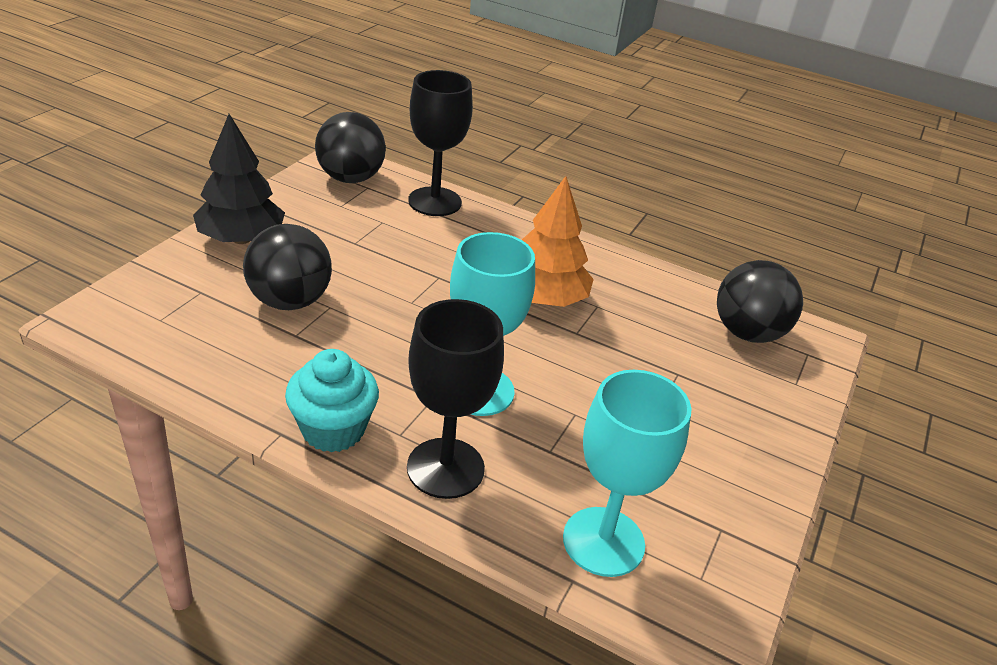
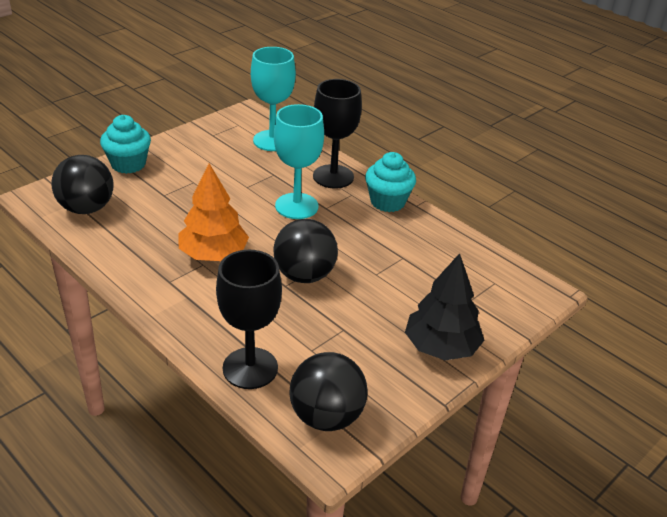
camera: 160 degrees left, 0 degrees up
(290, 301) = (404, 282): black ball -> black ball (304, 275)
(780, 419) = (128, 164): none -> turquoise cupcake

